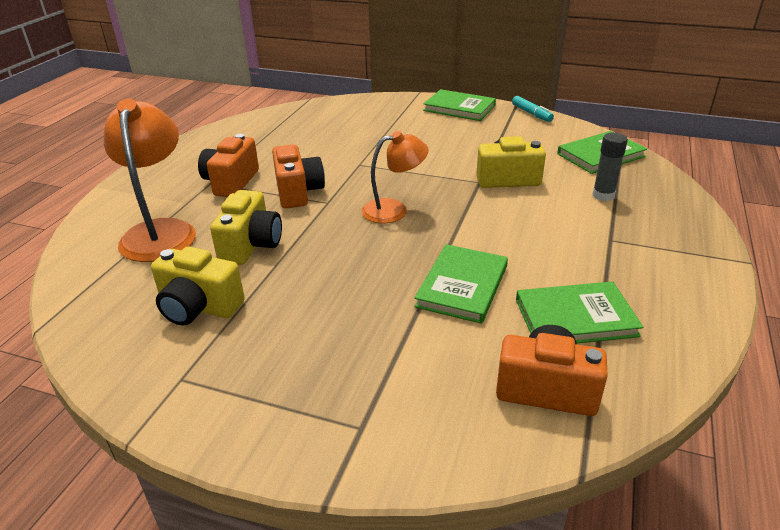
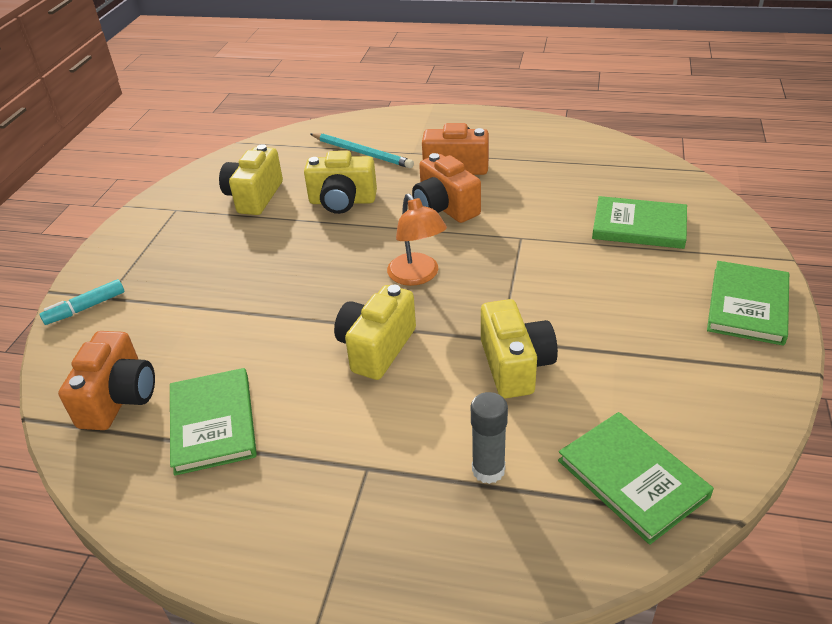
camera: 85 degrees right, 5 degrees up
(160, 231) = (362, 153): orange lamp -> turquoise pencil
(298, 192) = (445, 208): orange camera -> orange camera turned 75 degrees clockwise
(462, 286) = (273, 337): green book -> green book (639, 226)
(483, 232) = (376, 348): none -> yellow camera
(531, 114) = (772, 392): turquoise marker -> turquoise marker (85, 308)

